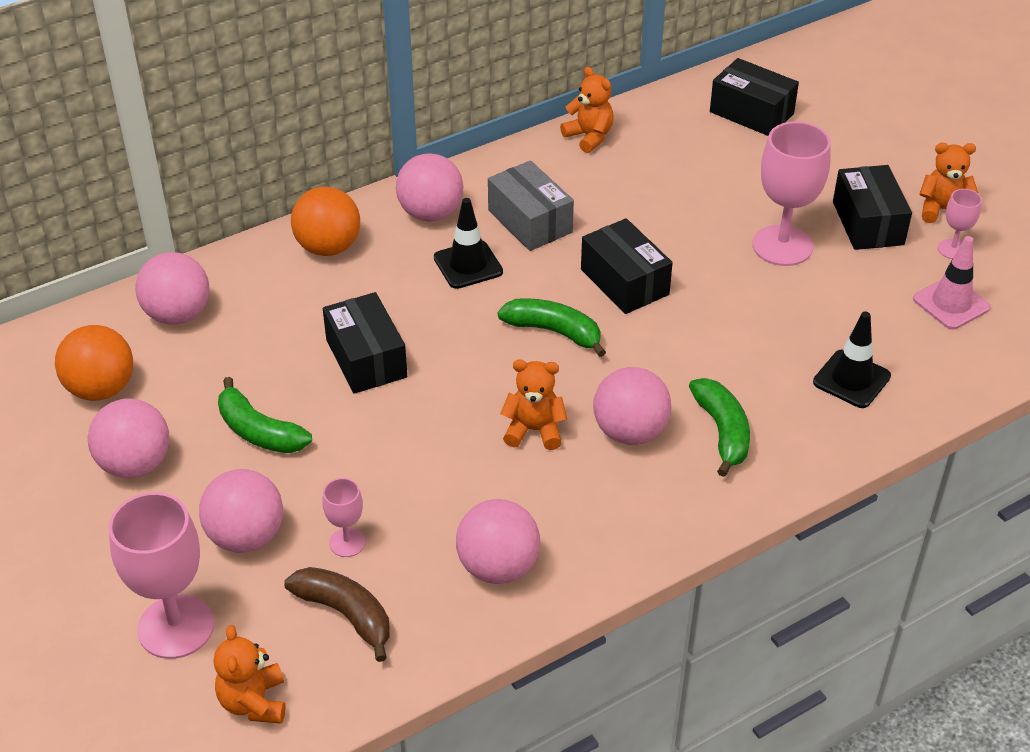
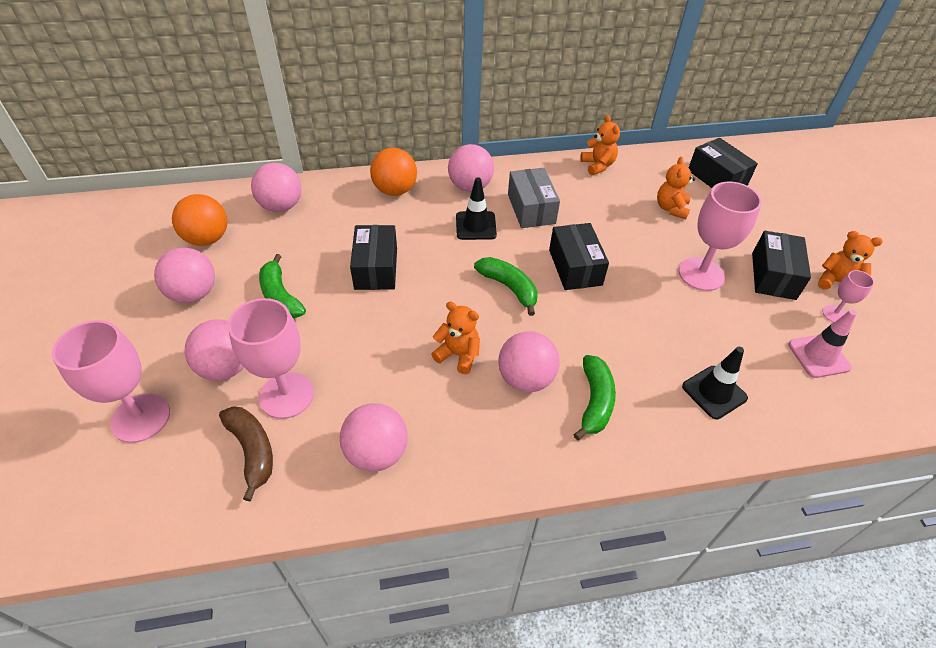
camera: 20 degrees right, 5 degrees up
(254, 702) = (150, 497): orange teddy bear -> orange teddy bear (671, 208)
(347, 542) = (286, 395): pink goblet -> pink goblet, size x2.00

